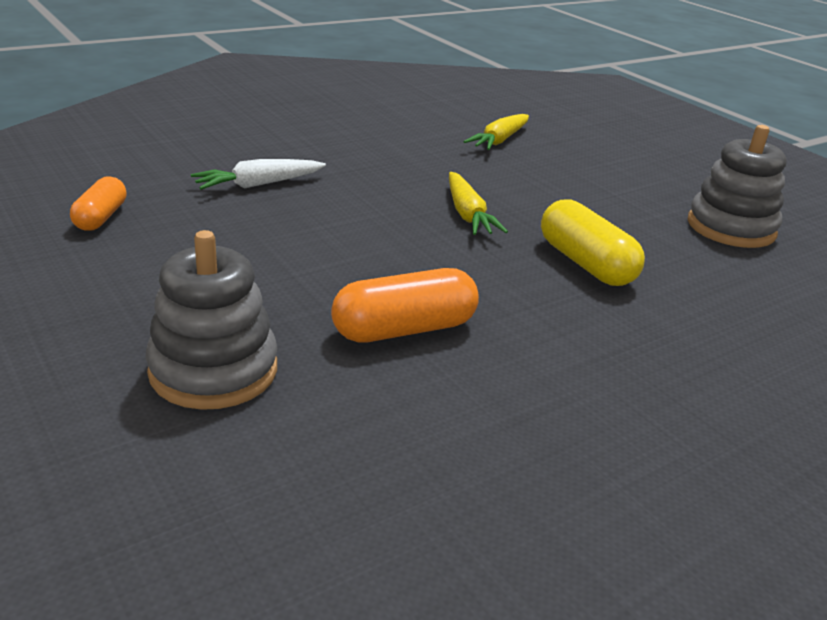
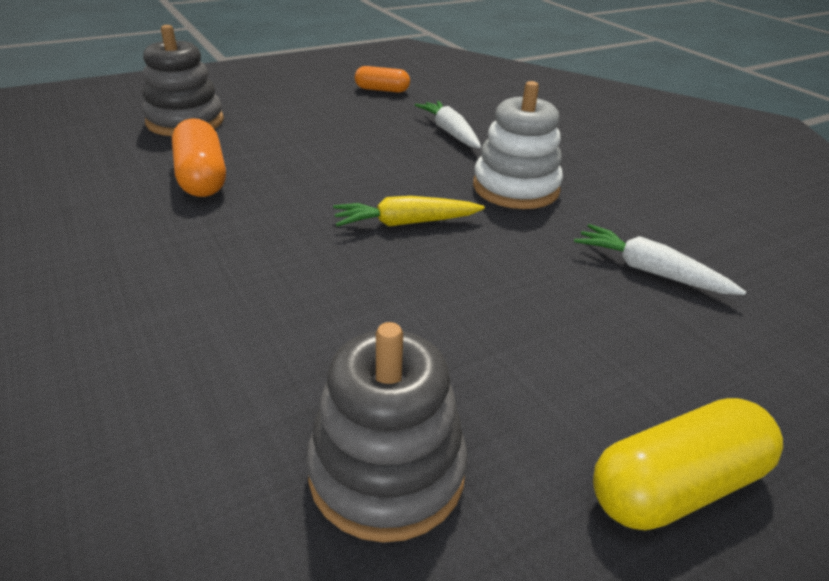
camera: 95 degrees right, 5 degrees up
(387, 166) = (515, 188): none -> white stacking toy
(499, 140) = (649, 271): yellow carrot -> white carrot
(585, 263) = (287, 284): yellow capsule -> yellow capsule (676, 485)

